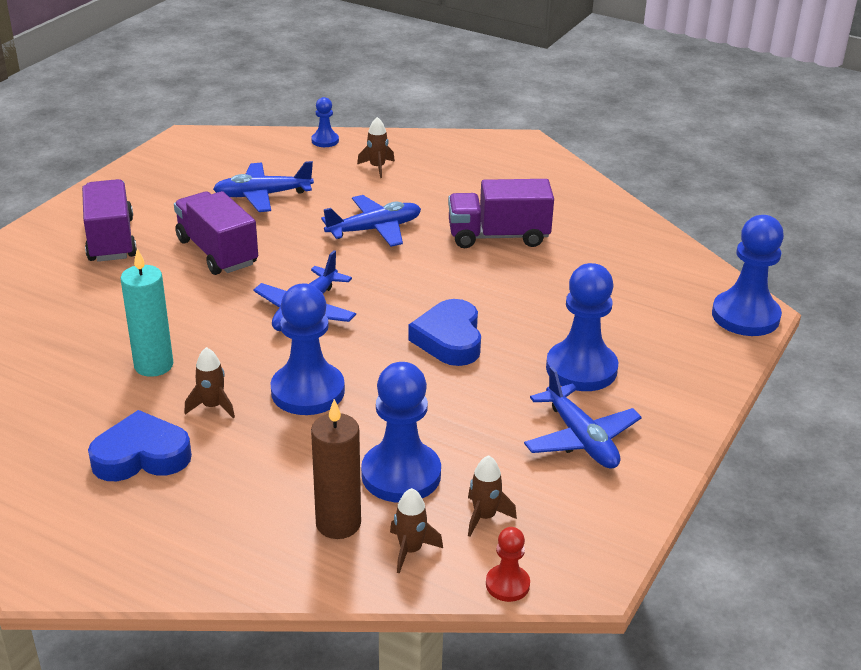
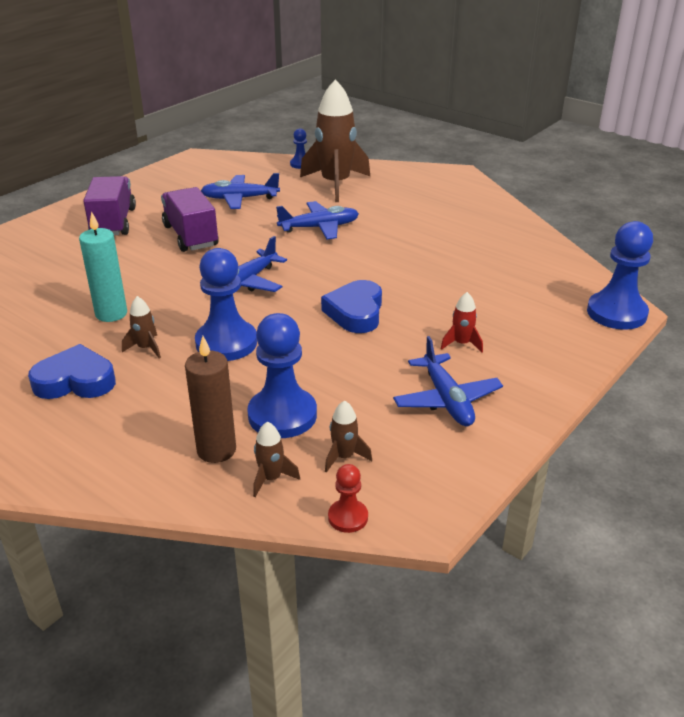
camera: 10 degrees right, 0 degrees up
(377, 167) = (335, 184): brown rocket -> brown rocket, size x2.36
(498, 236) = (418, 238): purple truck -> none
(581, 369) = (461, 344): blue pawn -> red rocket

